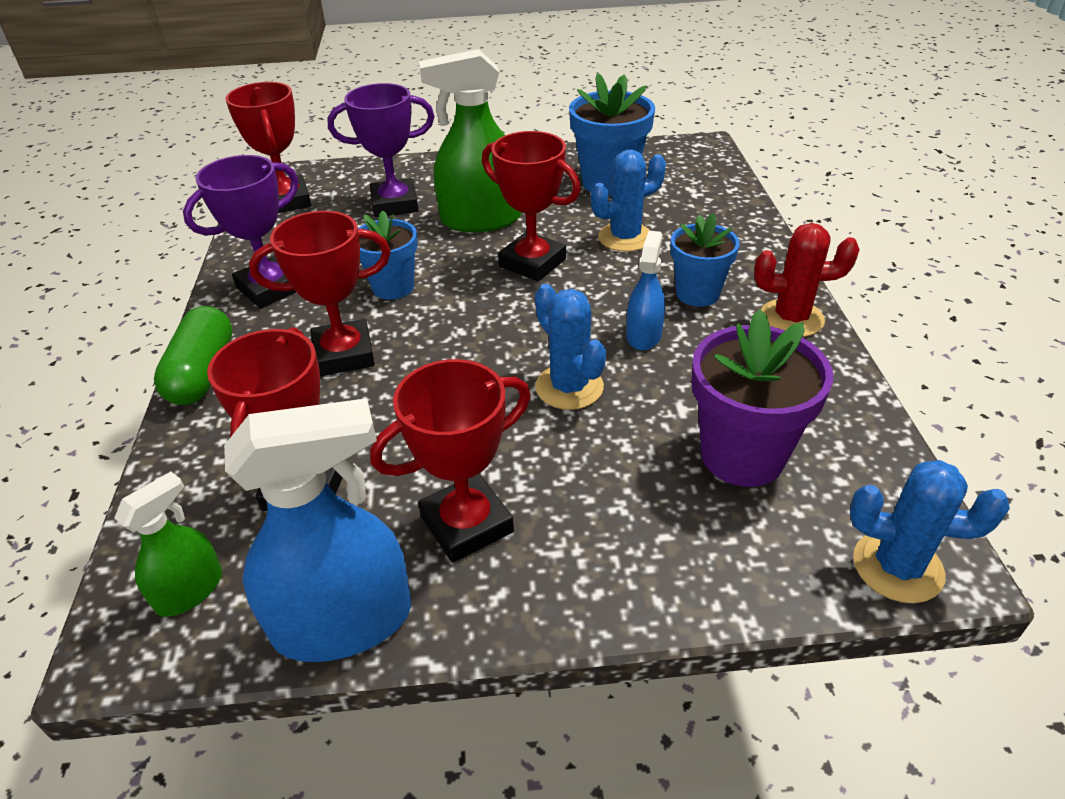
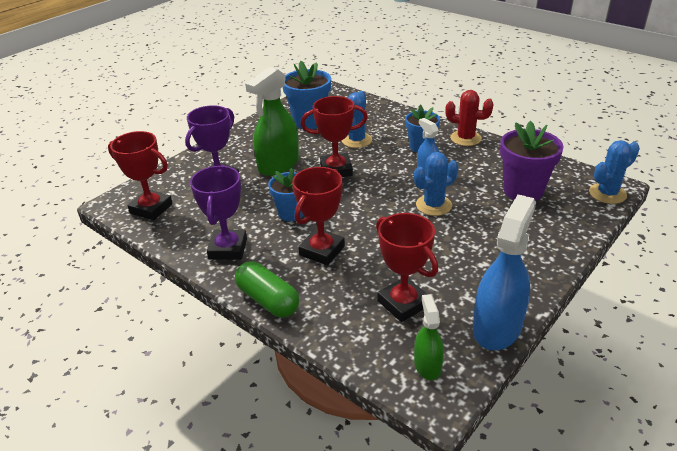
camera: 45 degrees left, 5 degrees down
(466, 524) = (480, 270): red trophy -> none
(569, 387) = (433, 205): blue cactus -> blue cactus turned 45 degrees counterclockwise
(791, 318) = (465, 138): red cactus -> red cactus turned 60 degrees clockwise

